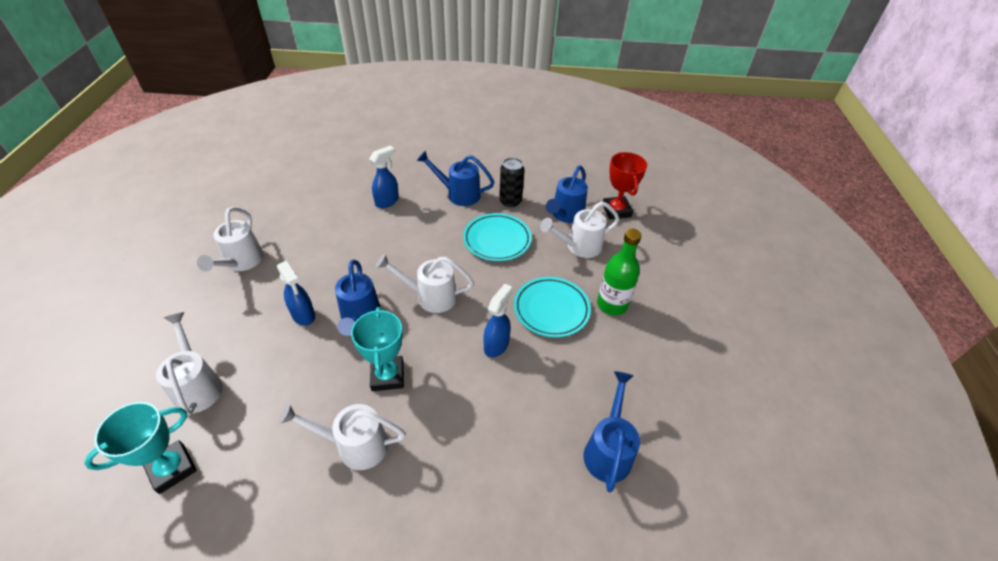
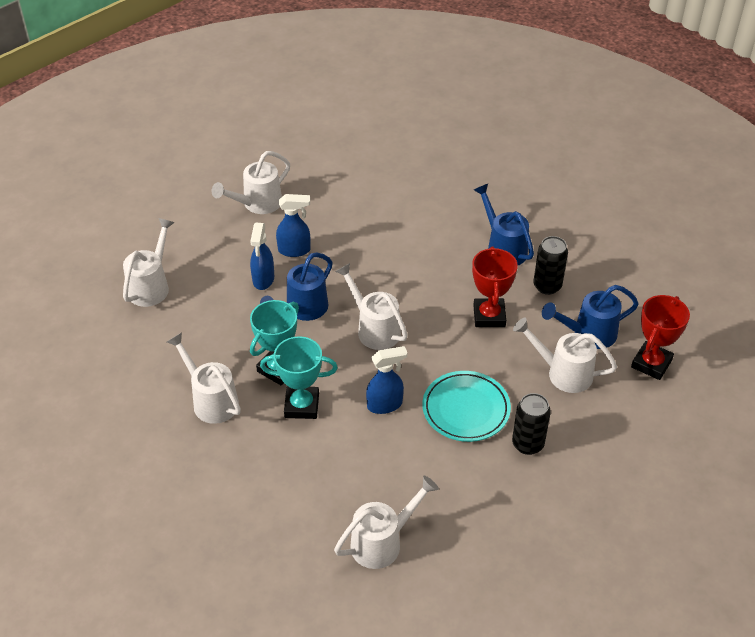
camera: 45 degrees right, 0 degrees up
(172, 469) = (94, 332): turquoise trophy -> turquoise trophy (301, 405)
(387, 201) = (427, 216): blue spray bottle -> blue spray bottle (294, 250)
(497, 240) = (489, 316): turquoise plate -> red trophy
(608, 450) = (382, 542): blue watering can -> white watering can
(612, 304) = (527, 444): green bottle -> black can

